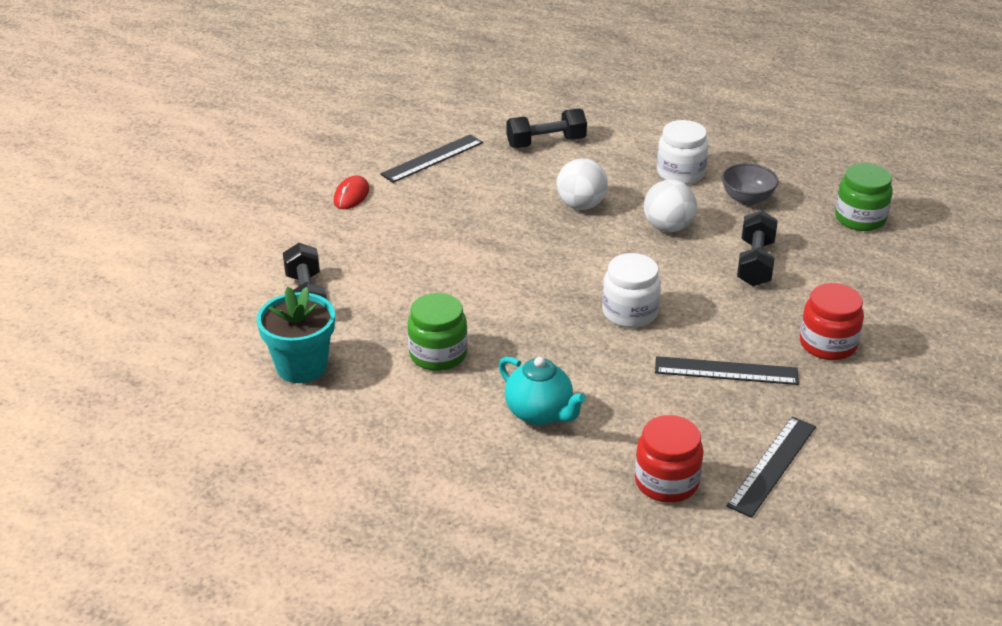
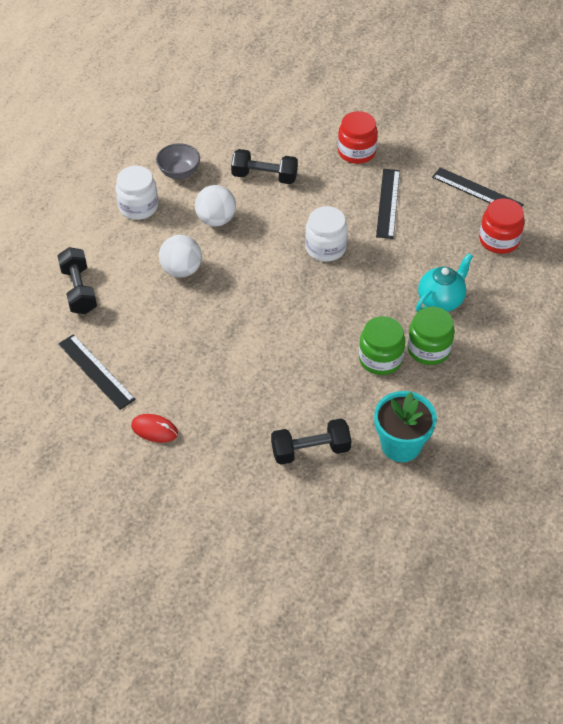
camera: 90 degrees left, 15 degrees up
(860, 218) = (209, 117): green jar -> green jar (428, 349)

